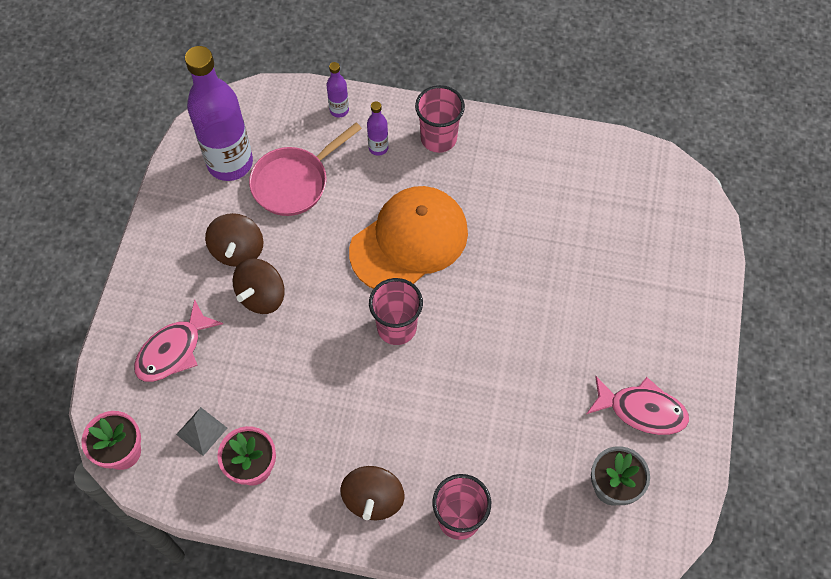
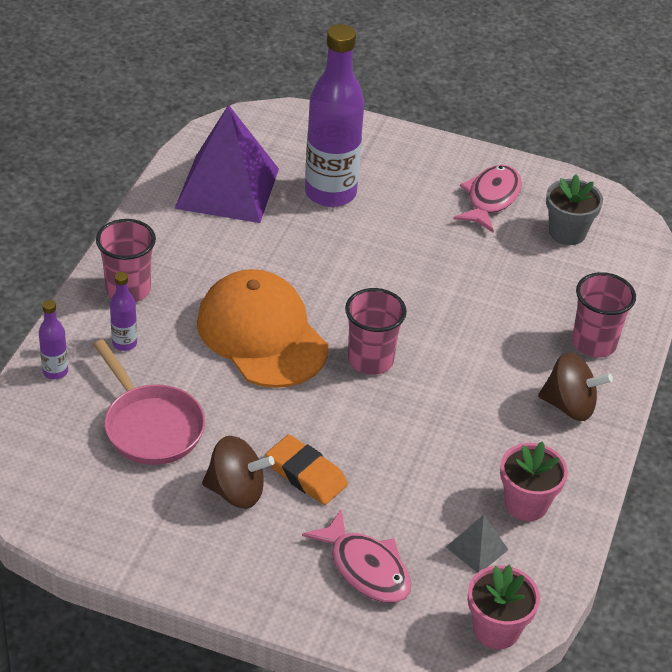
camera: 85 degrees left, 20 degrees down
(230, 163) = (101, 487): purple bottle -> purple bottle (330, 193)
(262, 296) = (306, 474): brown spinning top -> orange eraser
(585, 185) = (227, 188): none -> purple pyramid

